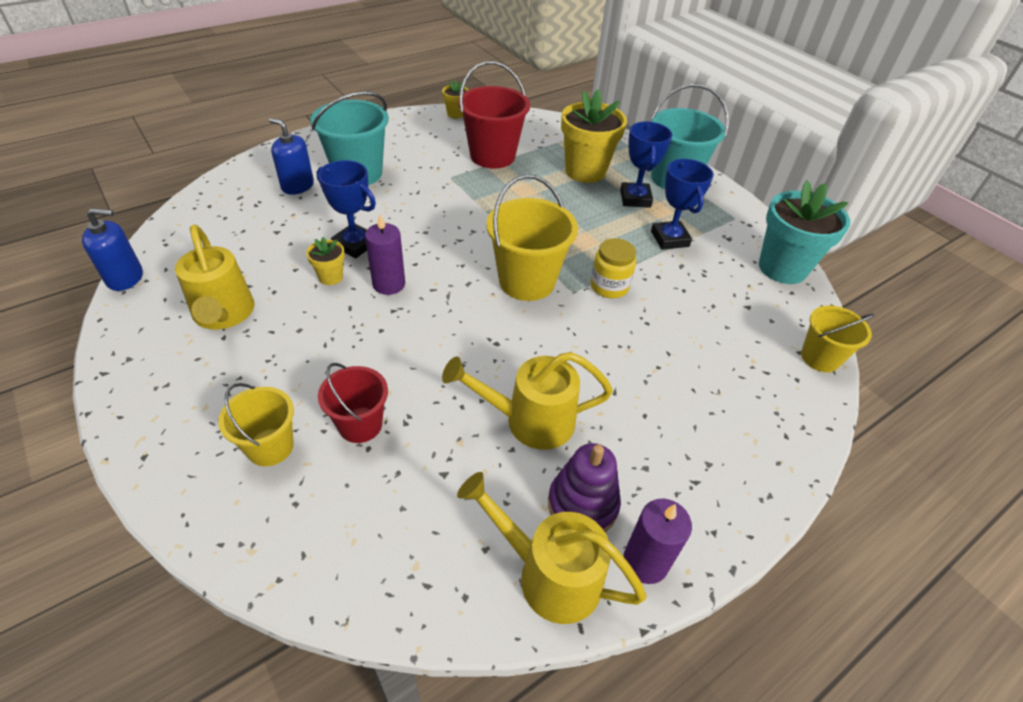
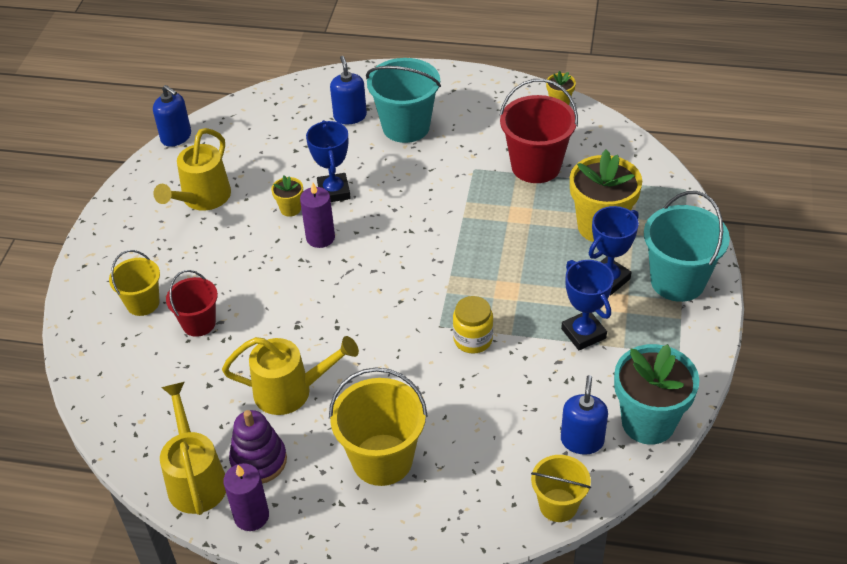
camera: 50 degrees right, 0 degrees up
(527, 281) = (416, 295): yellow bucket -> yellow bucket (382, 459)
(529, 421) = (292, 391): yellow watering can -> yellow watering can turned 135 degrees clockwise
(669, 239) = (583, 333): blue trophy -> blue trophy turned 60 degrees counterclockwise
(768, 305) = (582, 441): none -> blue soap dispenser

